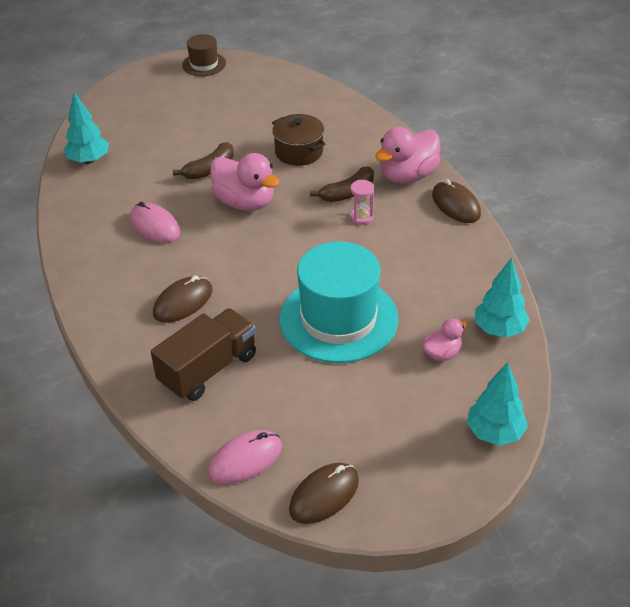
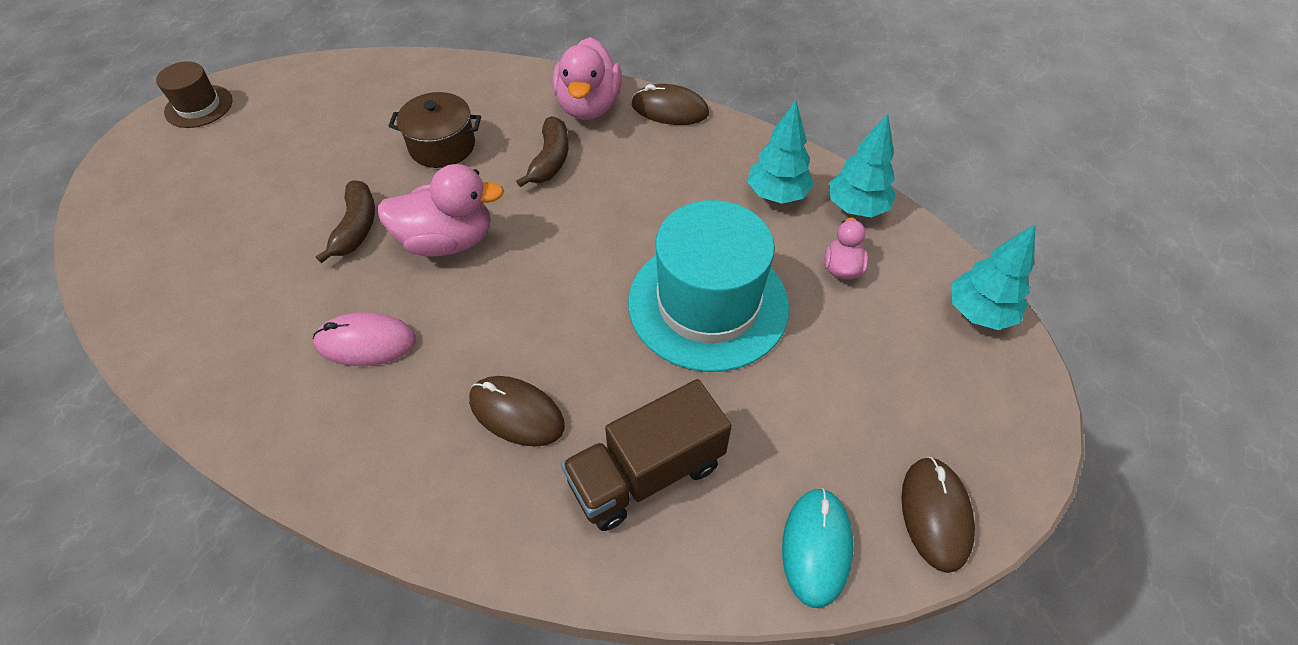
camera: 45 degrees left, 10 degrees up
(89, 160) = (167, 316): turquoise tree -> turquoise tree (777, 194)
(183, 302) = (516, 413): brown mouse -> brown mouse turned 60 degrees counterclockwise
(208, 369) = (646, 473): brown truck -> brown truck turned 120 degrees counterclockwise
(245, 459) = (816, 547): pink mouse -> turquoise mouse
(361, 217) = (596, 177): pink hourglass -> none

